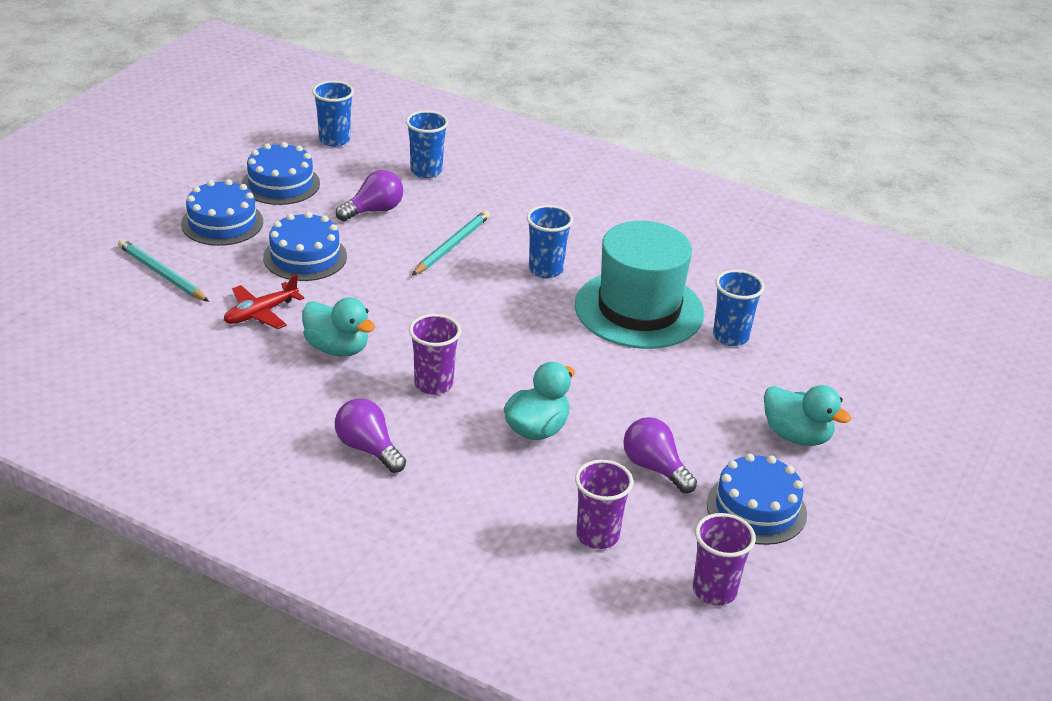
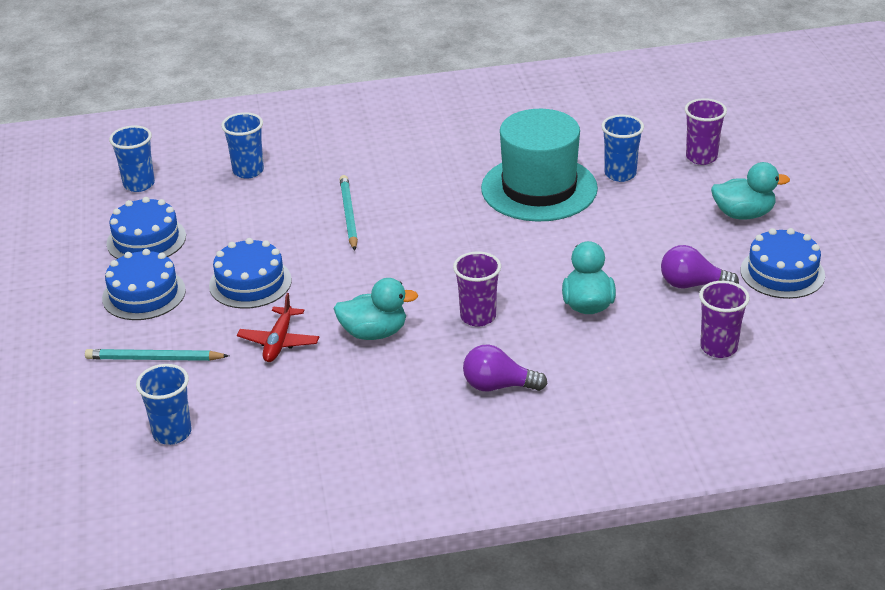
camera: 35 degrees left, 0 degrees up
(374, 210) = (252, 221): purple light bulb -> none
(546, 270) = (439, 196): blue cup -> blue cup (172, 433)
(714, 591) = (827, 336): purple cup -> purple cup (701, 157)

